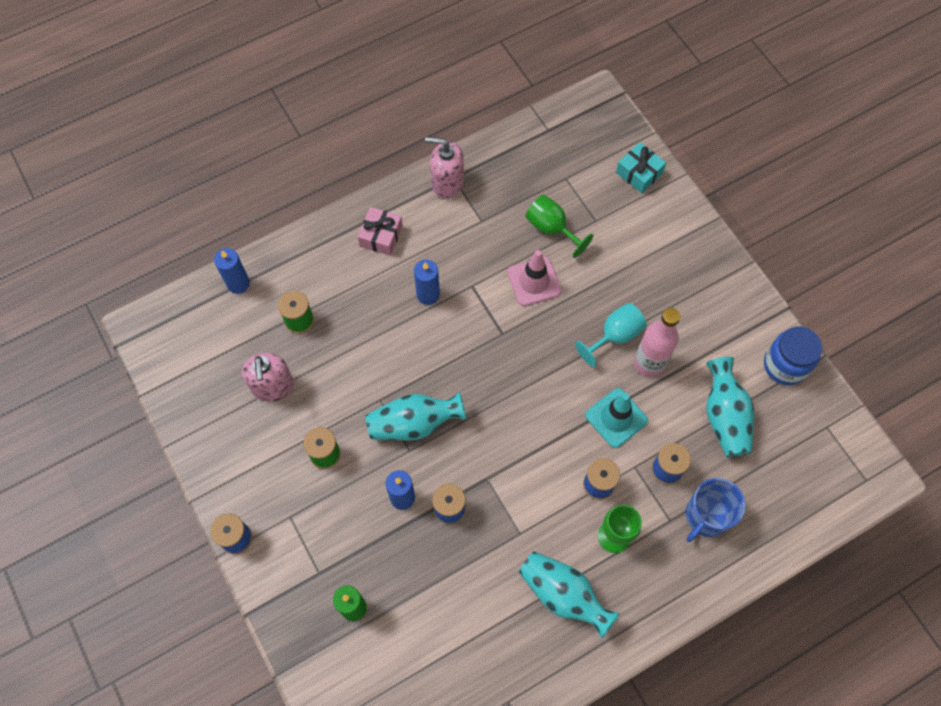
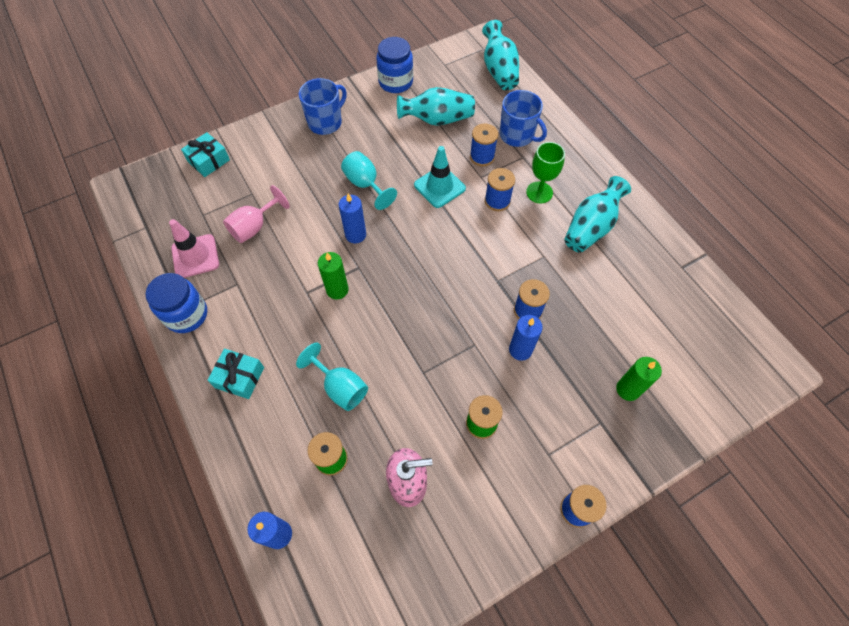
camera: 90 degrees left, 5 degrees down
(368, 323) = (340, 387): none -> turquoise goblet
(381, 236) = (239, 377): pink gift -> turquoise gift
(414, 423) = (447, 341): turquoise vase -> turquoise vase (499, 70)
(428, 294) = (312, 331): blue candle -> blue candle (355, 235)
(447, 182) = (186, 315): pink soap dispenser -> blue jar
(475, 314) = (337, 290): none -> green candle
(534, 281) = (308, 242): pink traffic cone -> pink traffic cone (195, 256)
(552, 228) = (254, 227): green goblet -> pink goblet
(649, 363) = (391, 163): pink bottle -> none
(707, 287) = (326, 122): none -> blue mug

